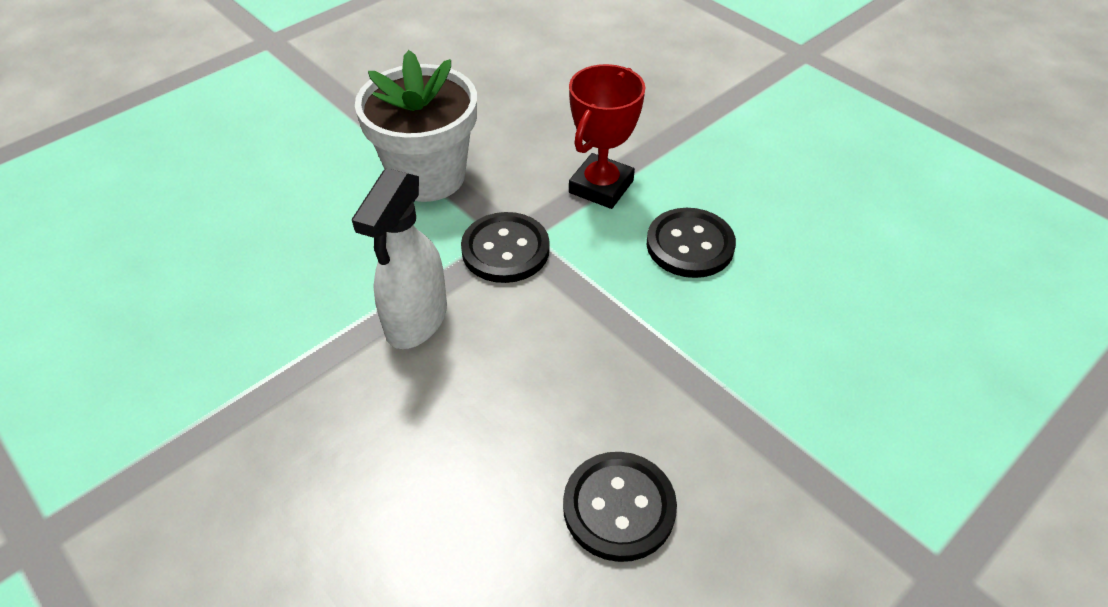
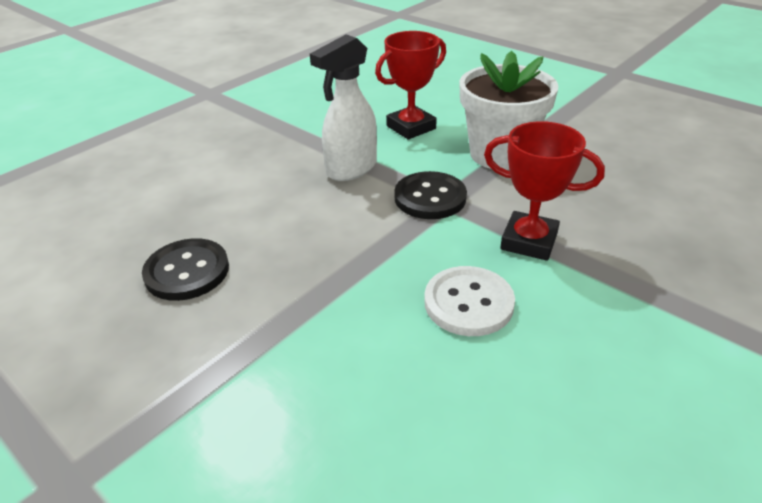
camera: 85 degrees right, 10 degrees down
(325, 247) = (411, 127): none -> red trophy
(416, 321) = (351, 169): white spray bottle -> white spray bottle turned 60 degrees counterclockwise
(690, 245) = (468, 303): black button -> white button

